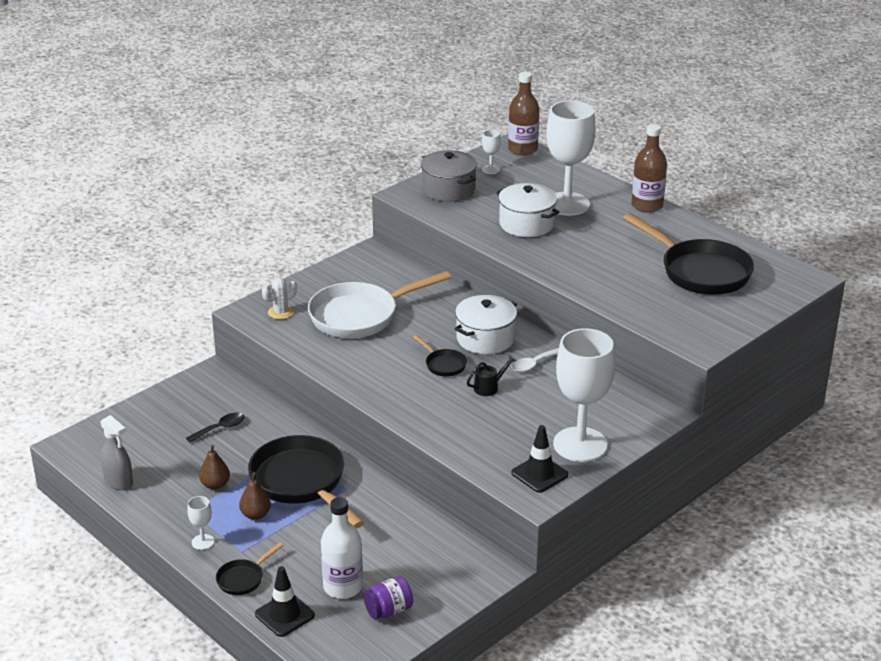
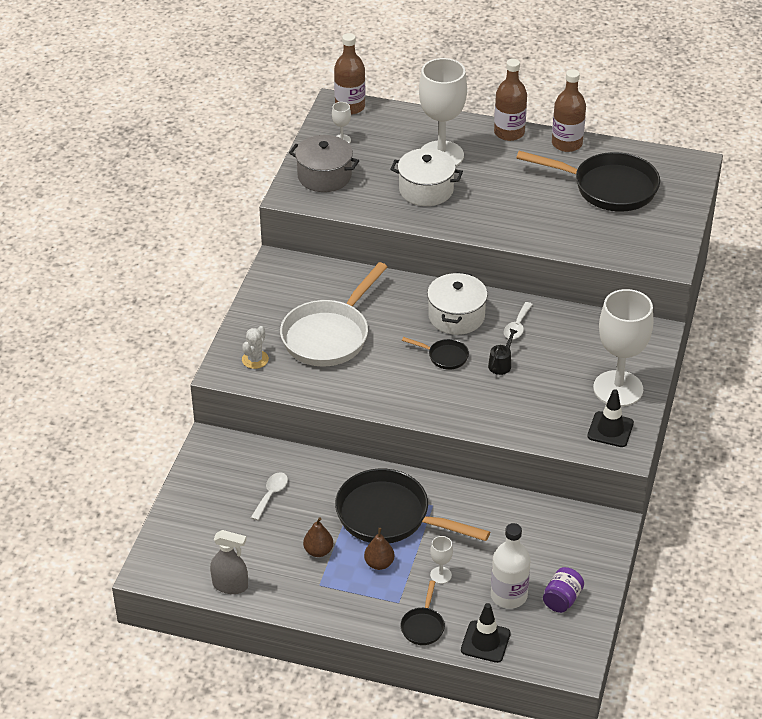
camera: 30 degrees left, 10 degrees up
(203, 542) = (358, 609): white goblet -> white goblet (440, 575)
(220, 428) = (271, 495): black spoon -> white spoon
(694, 228) = (567, 144): none -> brown bottle

